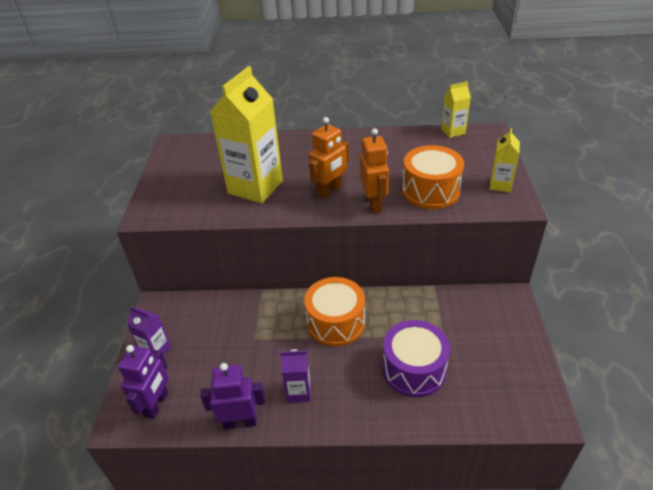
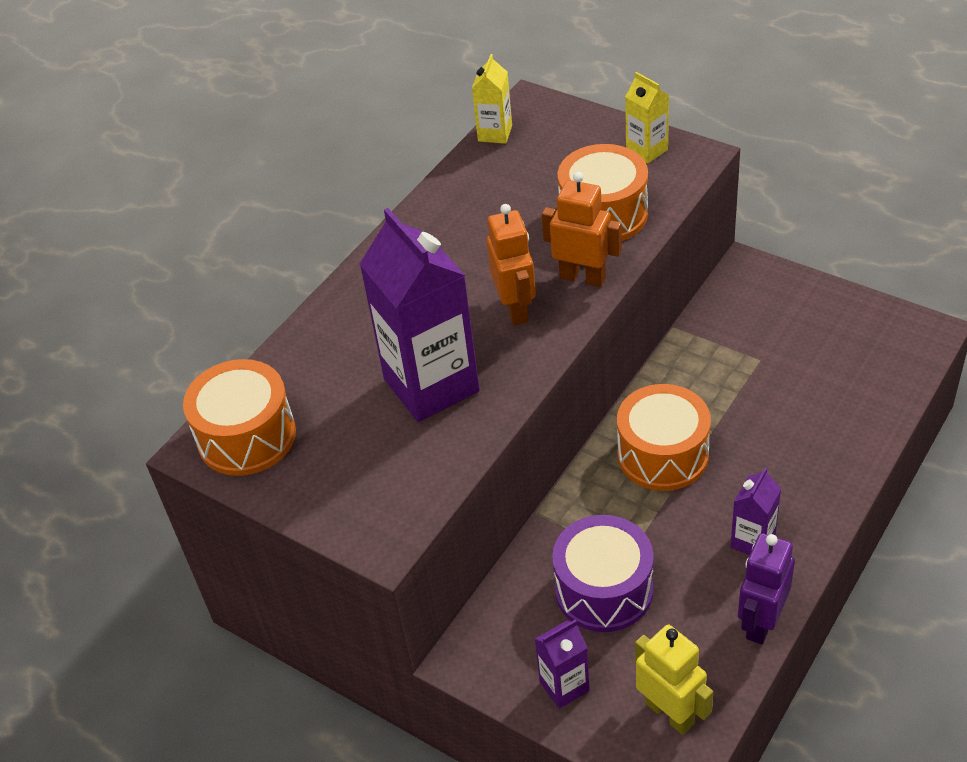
camera: 55 degrees left, 5 degrees up
(157, 404) = (670, 713): purple robot -> yellow robot
(188, 151) = (246, 436): none -> orange drum
(255, 187) = (431, 385): yellow carton -> purple carton
(414, 369) = (792, 412): purple drum -> purple drum (604, 590)

